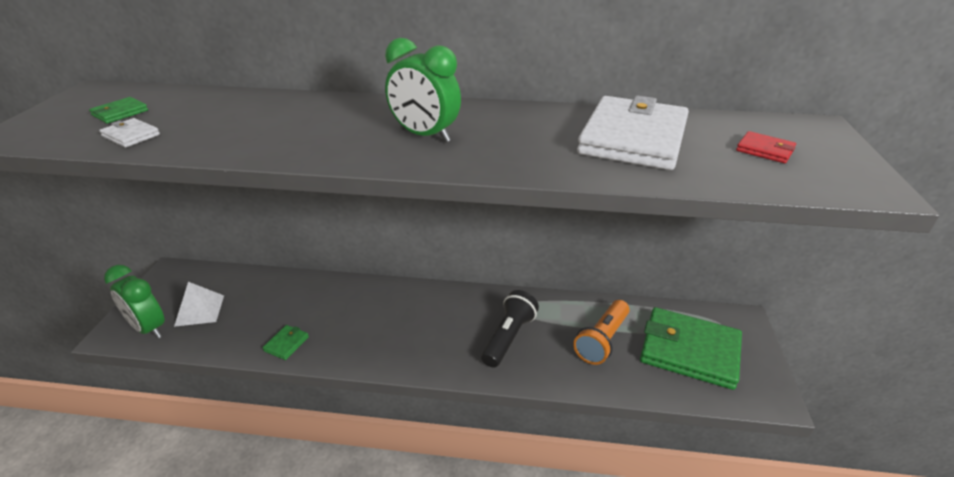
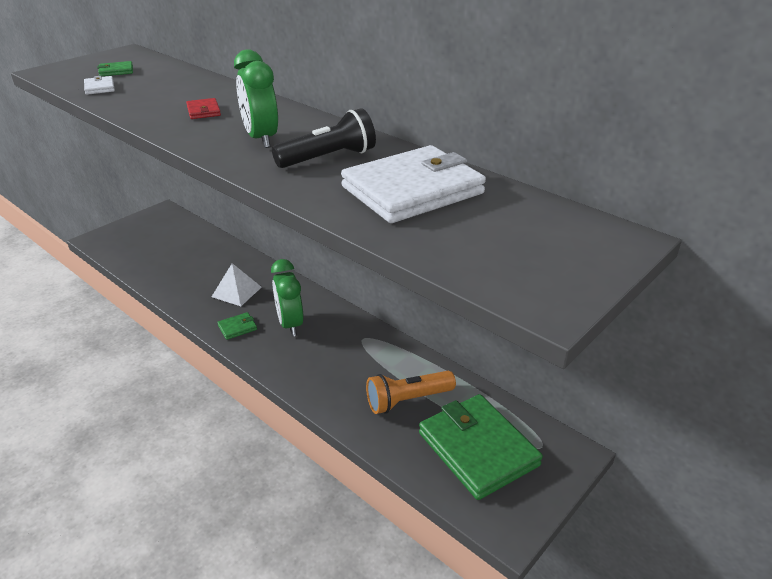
camera: 35 degrees right, 0 degrees up
(148, 328) = (116, 244): green clock -> green clock (290, 324)
(199, 310) = (154, 244): white pyramid -> white pyramid (236, 291)
(286, 344) = (180, 290): green wallet -> green wallet (237, 327)
(508, 337) = (333, 360): black flashlight -> black flashlight (328, 158)
(765, 150) = (513, 238): red wallet -> red wallet (203, 111)

